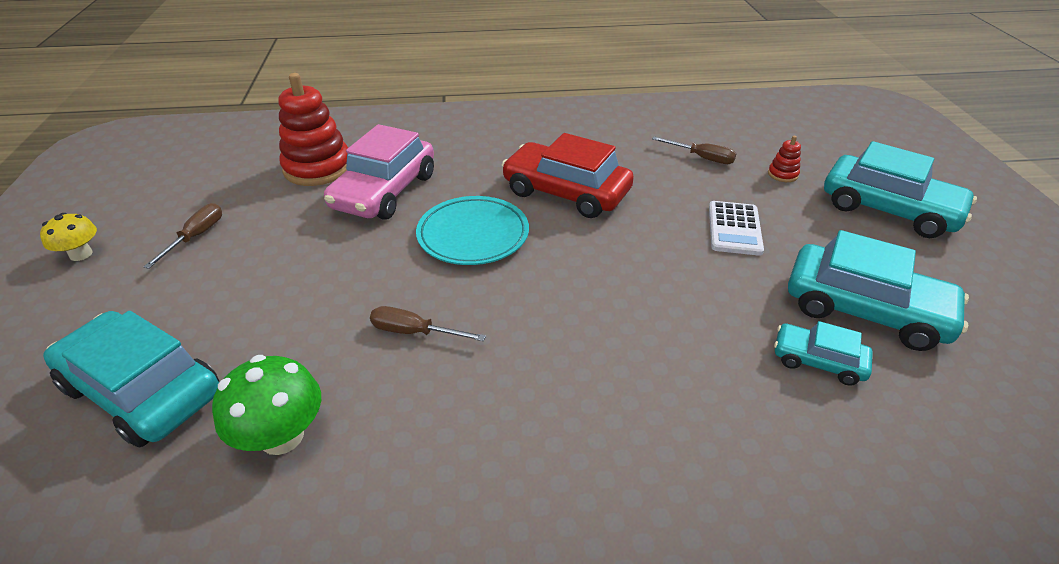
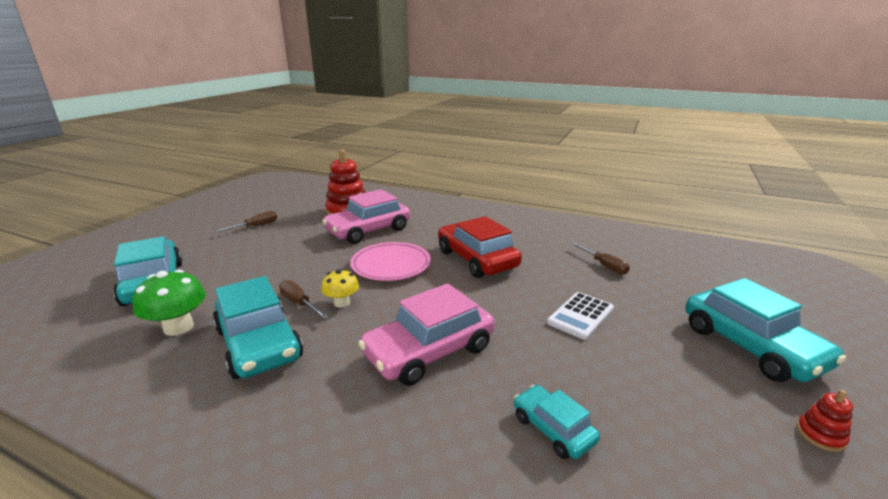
camera: 30 degrees right, 15 degrees down
(81, 254) = (203, 220): yellow mushroom -> yellow mushroom (342, 303)
(473, 235) = (391, 265): turquoise plate -> pink plate
(634, 330) = (429, 351): none -> pink car
(782, 174) = (665, 293): red stacking toy -> red stacking toy (820, 435)
(865, 309) = (641, 410): turquoise car -> turquoise car (259, 343)

